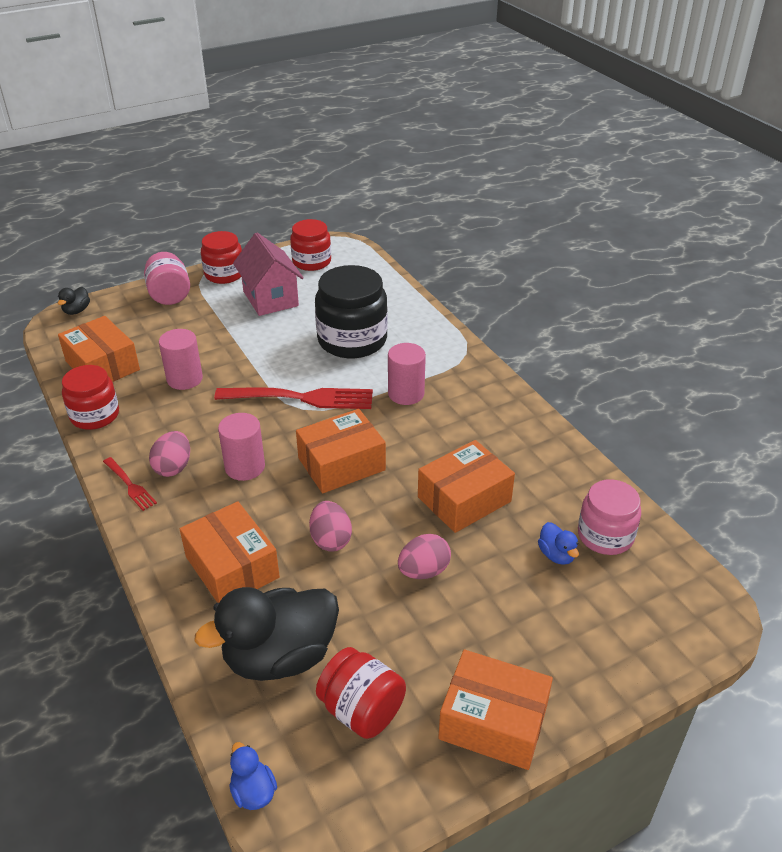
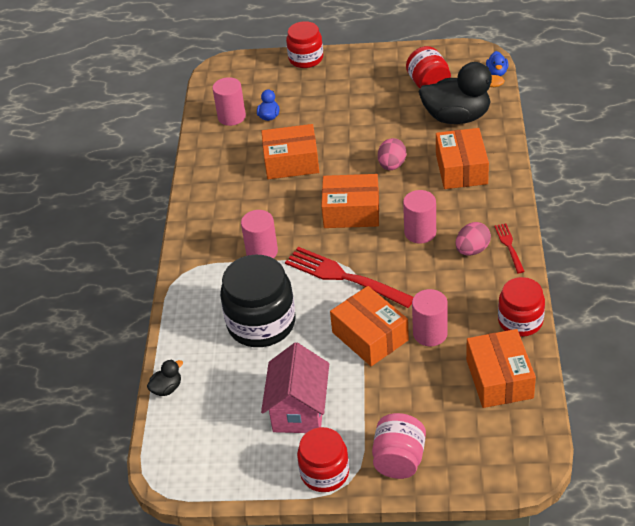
camera: 145 degrees left, 5 degrees up
(77, 311) = (507, 474): black duck -> black duck (167, 388)
(311, 262) = (220, 455): red jar -> red jar (306, 59)
(423, 571) = (350, 132): pink egg -> none
(493, 722) = (370, 63): orange box -> orange box (370, 336)
(605, 535) = (231, 117): pink jar -> pink cylinder

